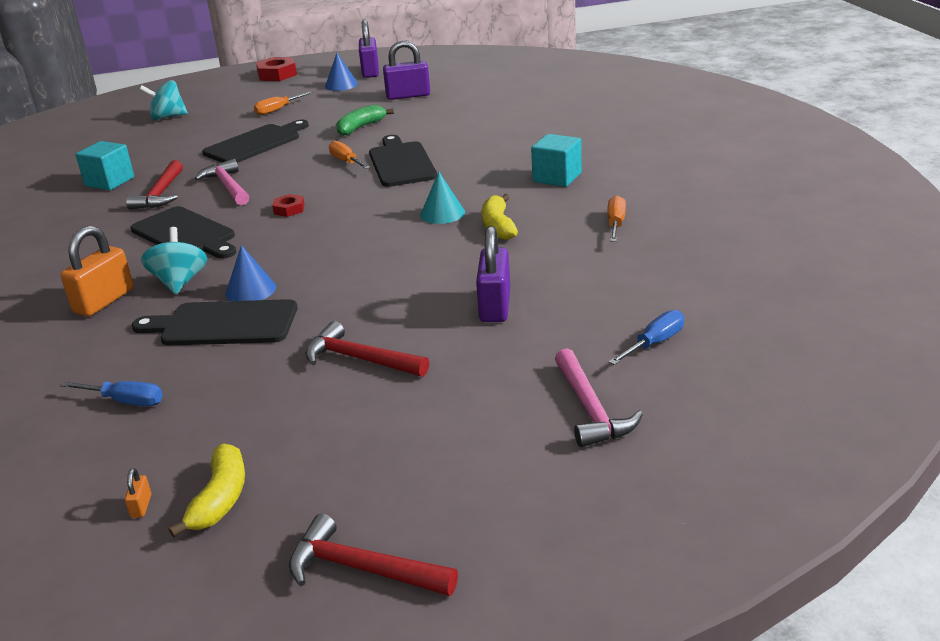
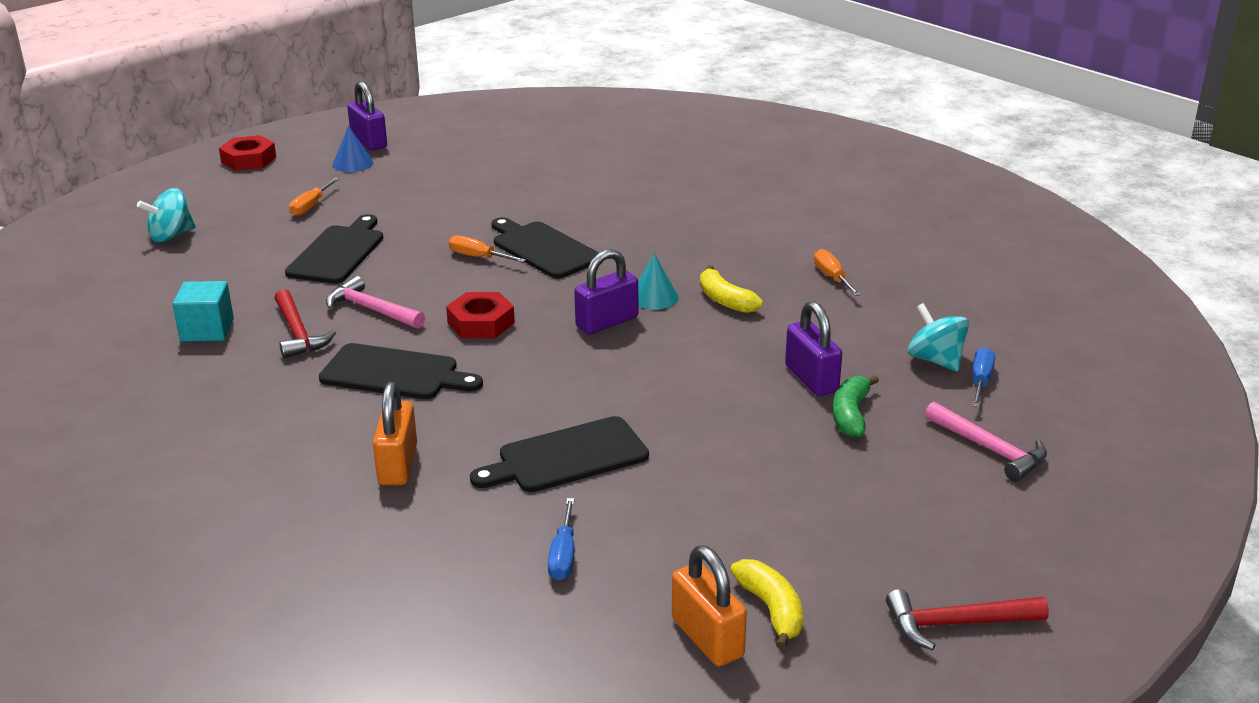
camera: 30 degrees left, 0 degrees up
(125, 401) = (563, 555): blue screwdriver -> blue screwdriver turned 105 degrees clockwise
(141, 506) = (707, 638): orange padlock -> orange padlock, size x2.44
(180, 282) = (460, 426): turquoise spinning top -> turquoise spinning top (935, 360)
(250, 290) = (551, 417): blue cone -> none
(289, 209) = (481, 323): red nut -> red nut, size x1.75
(360, 127) = (444, 214): green banana -> green banana (851, 415)
(360, 359) = (746, 457): red hammer -> none
(408, 96) = (453, 167): purple padlock -> purple padlock (607, 322)
(557, 177) = (725, 239): turquoise cube -> none

